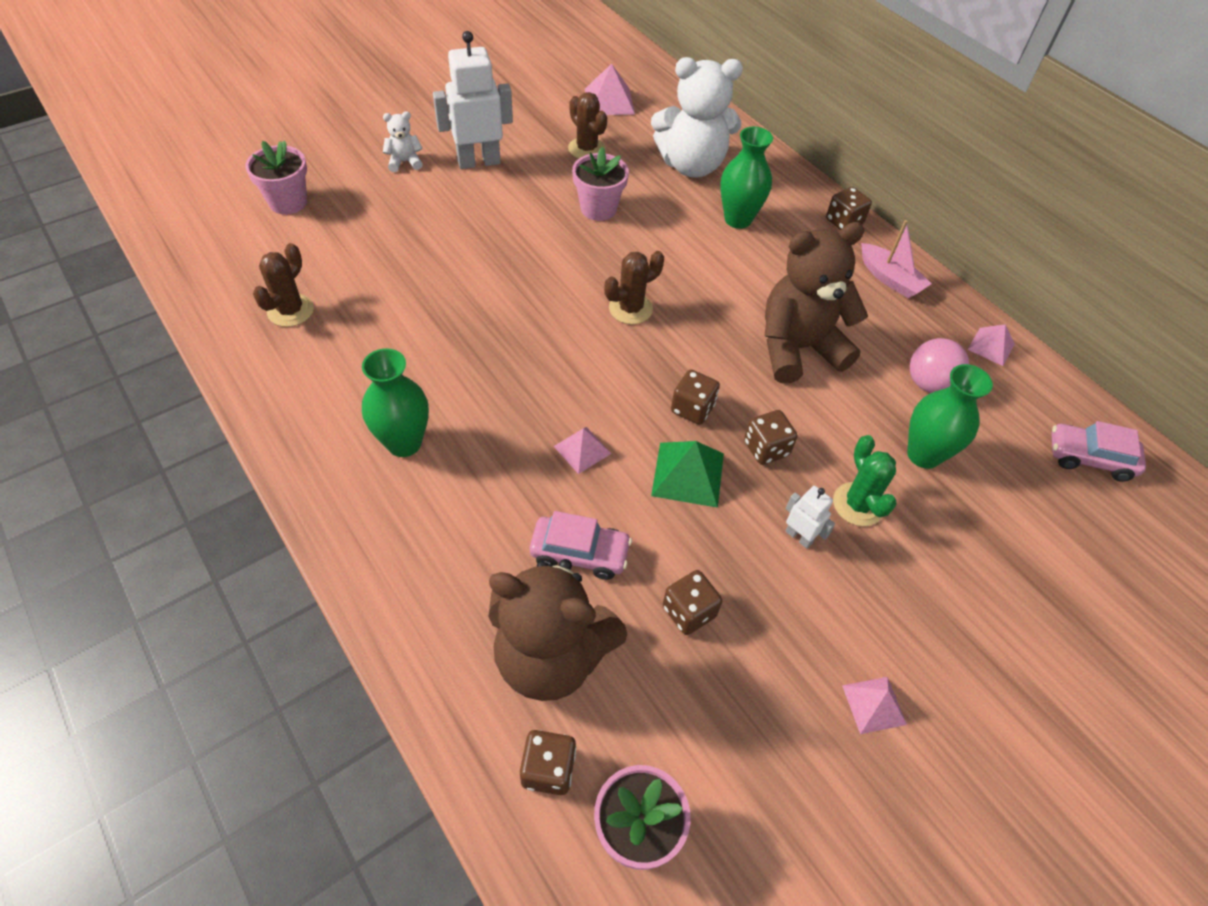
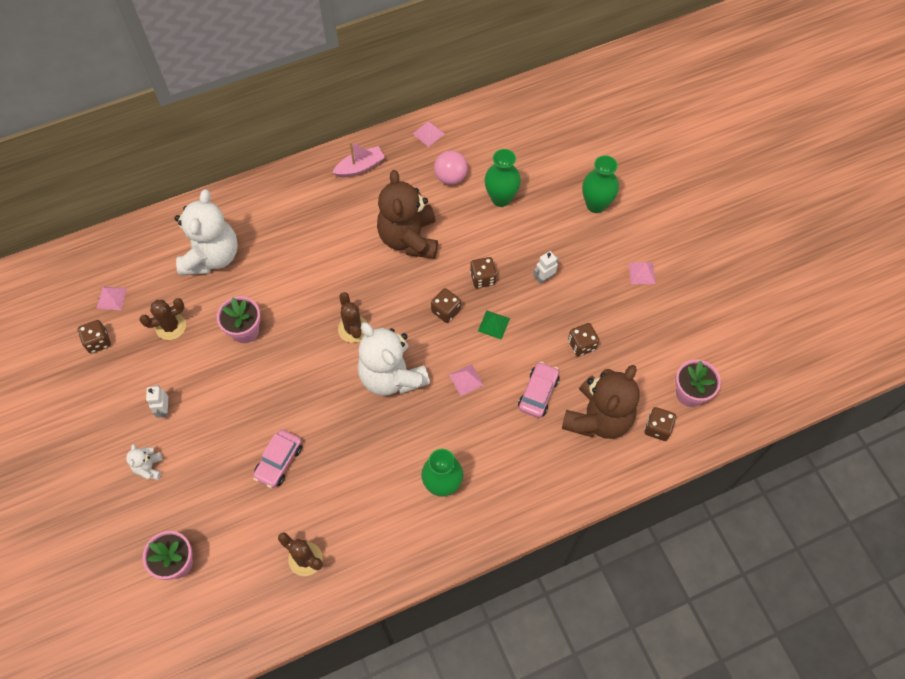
camera: 75 degrees left, 10 degrees up
(478, 162) = (164, 409): white robot -> white robot, size x0.49
(568, 360) = (391, 376): none -> white teddy bear
(609, 101) = (111, 298): pink pyramid -> pink pyramid, size x0.64
(688, 474) = (493, 324): green pyramid -> green pyramid, size x0.64
(738, 219) = (280, 241): green vase -> green vase (596, 205)
(844, 222) = (299, 176): brown dice -> brown dice (98, 341)
(858, 504) = (528, 242): green cactus -> none
(1089, 458) = (517, 120): pink car -> pink car (279, 461)

